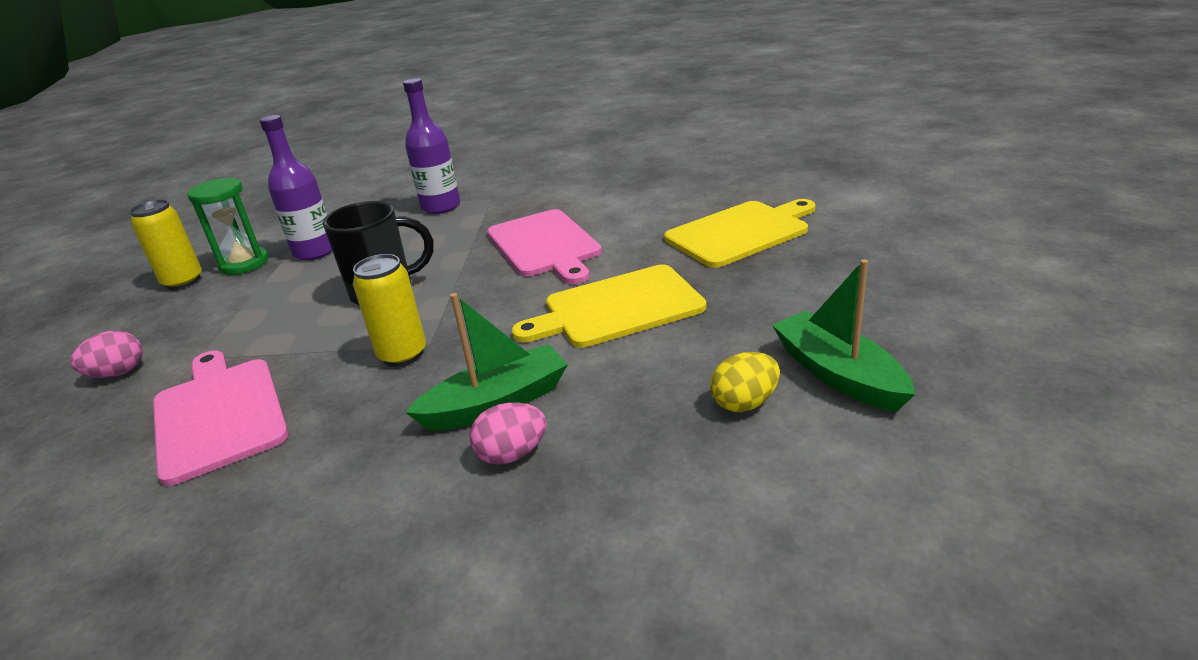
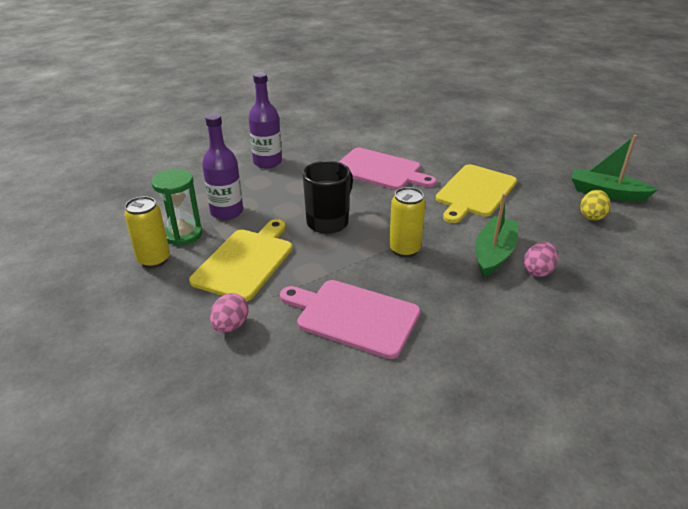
camera: 40 degrees left, 5 degrees up
(740, 232) = (472, 139): yellow cutting board -> yellow cutting board (245, 261)

